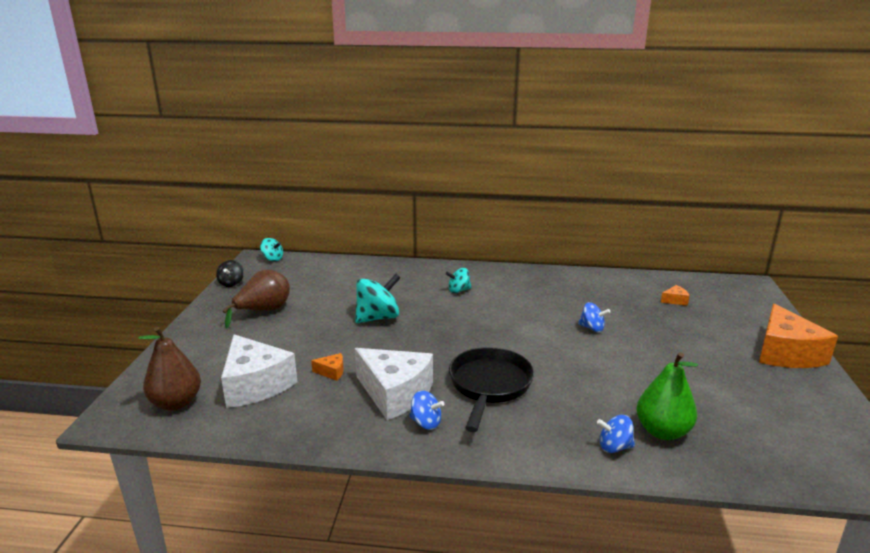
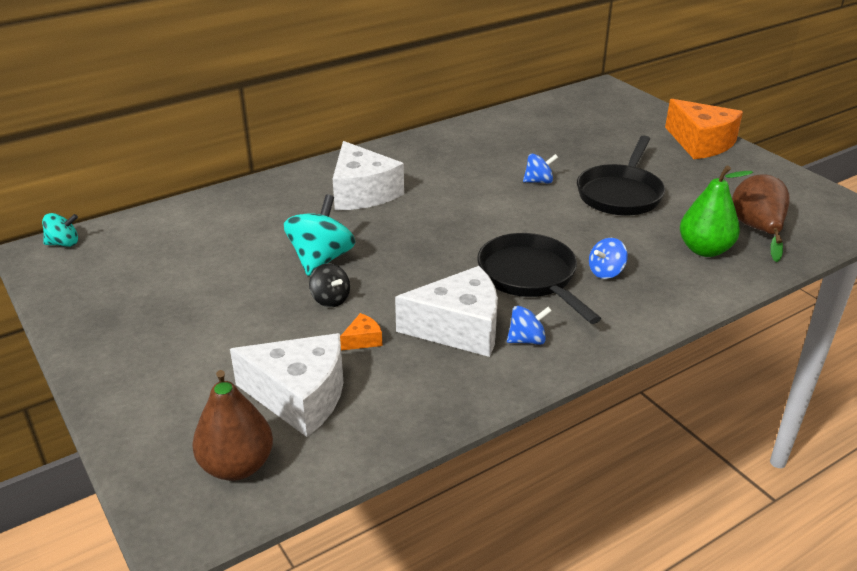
camera: 40 degrees left, 10 degrees up
(231, 283) = (57, 299): black spinning top -> black spinning top (330, 299)
(263, 311) = (166, 313): brown pear -> brown pear (757, 230)
(458, 290) = (362, 193): turquoise spinning top -> white cheese
(614, 447) = (691, 280): blue spinning top -> blue spinning top (606, 272)
(647, 361) = (620, 194): none -> black pan
(675, 300) = (569, 126): orange cheese -> none

